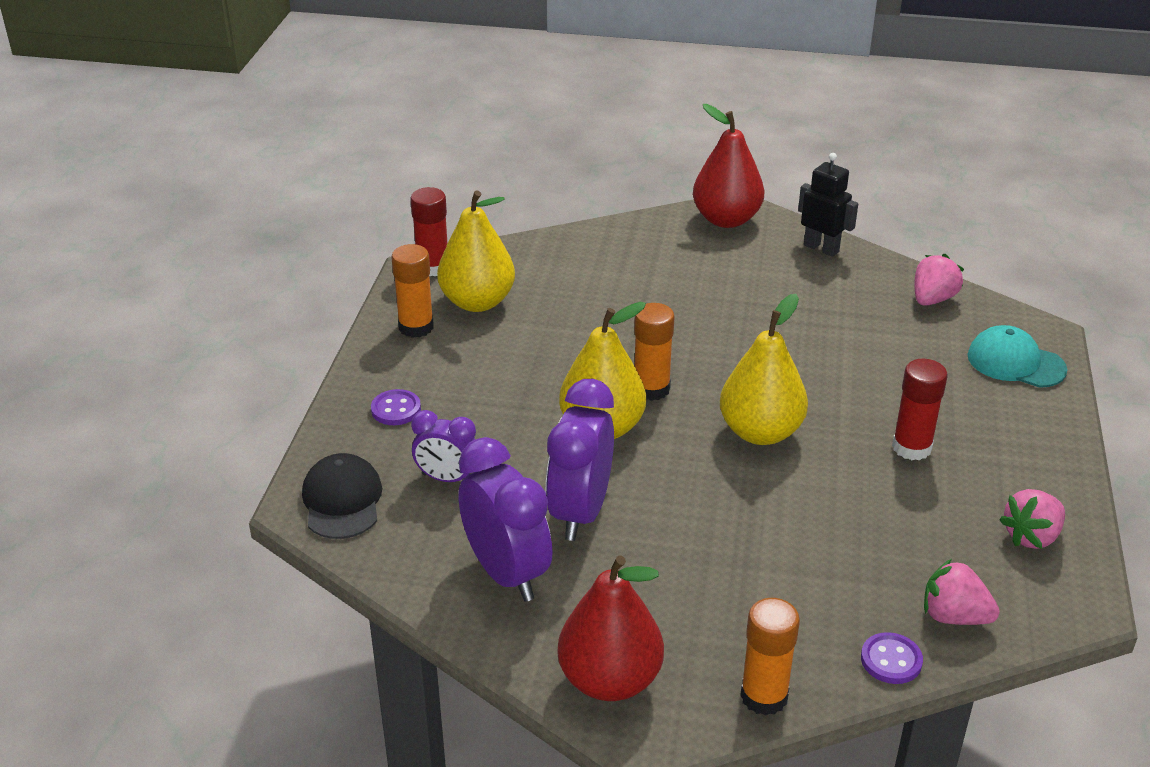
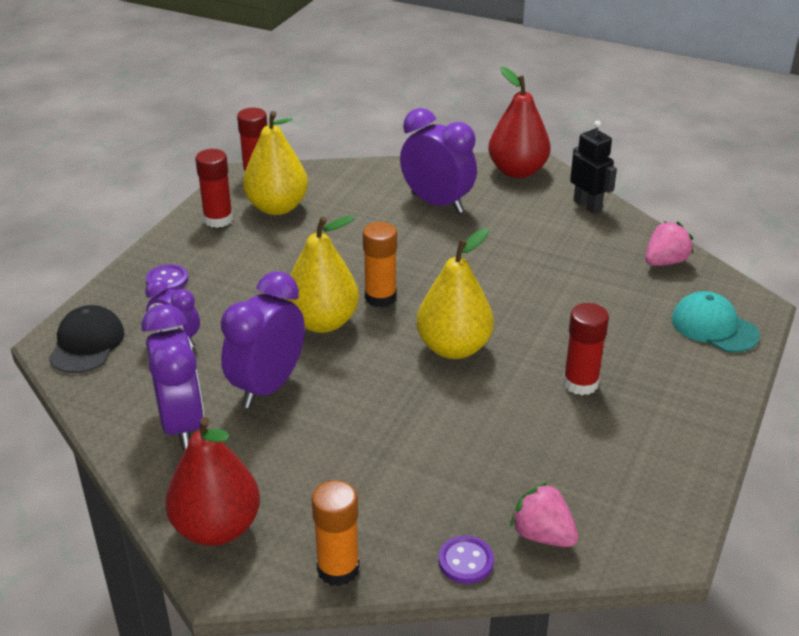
camera: 15 degrees right, 0 degrees up
(416, 327) = (218, 219): orange glue stick -> red glue stick
(657, 270) = (437, 203): none -> purple clock
(1031, 536) = (651, 479): pink strawberry -> none

